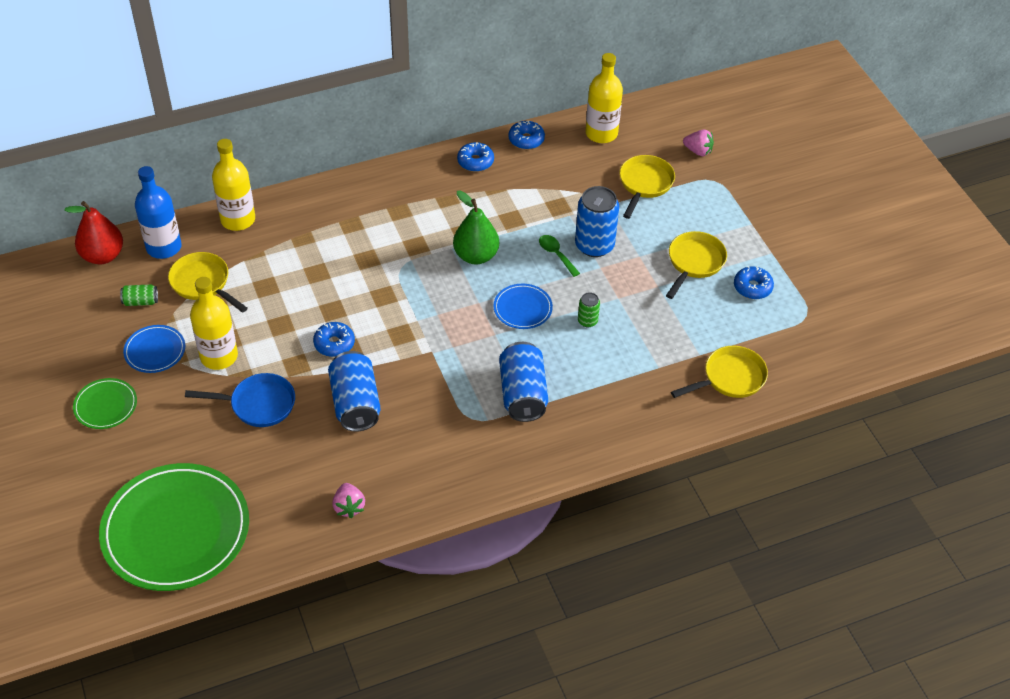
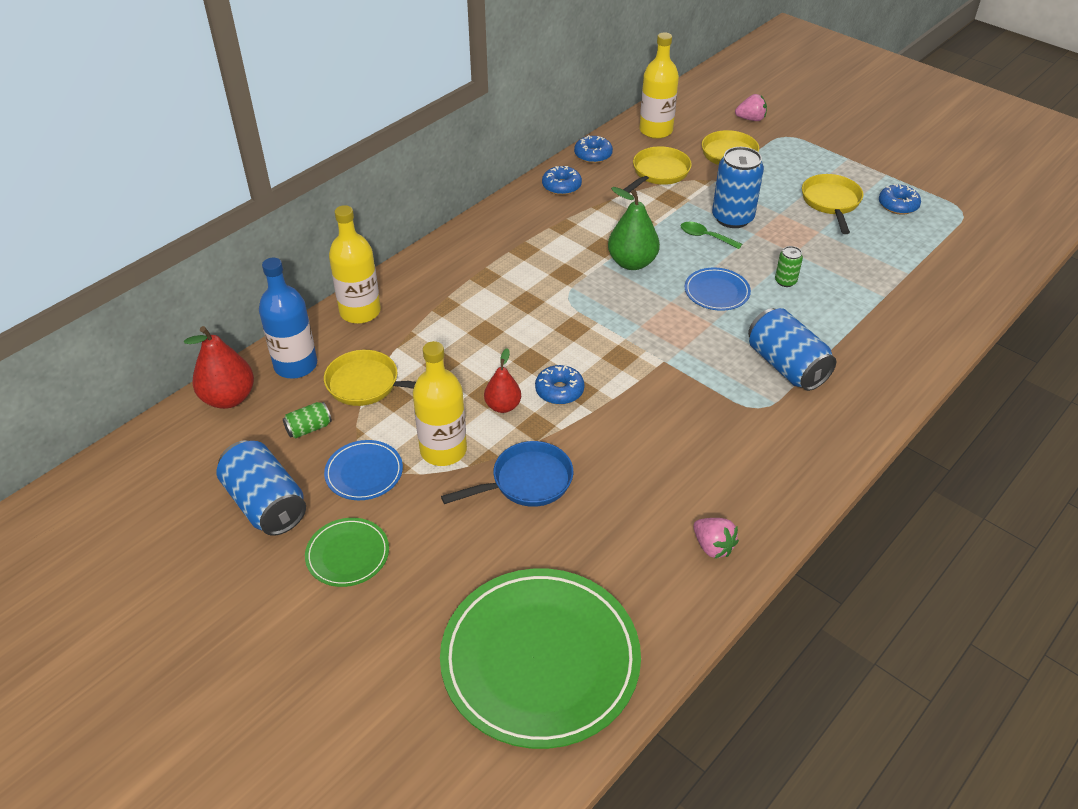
camera: 25 degrees left, 5 degrees down
(285, 339) = (503, 406): none -> red pear
(355, 403) = (630, 439): blue can -> blue can (266, 504)
(730, 378) = (952, 283): yellow pan -> yellow pan (658, 173)

